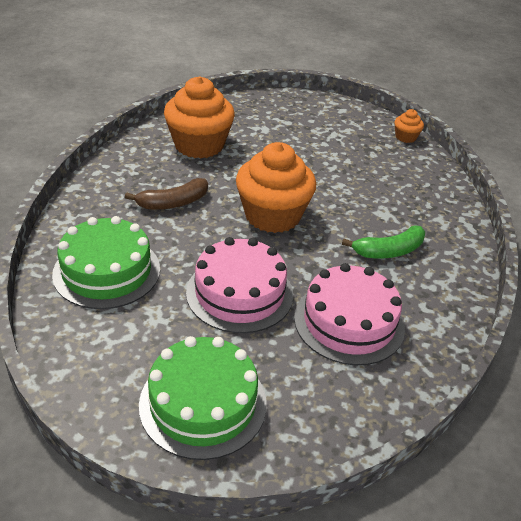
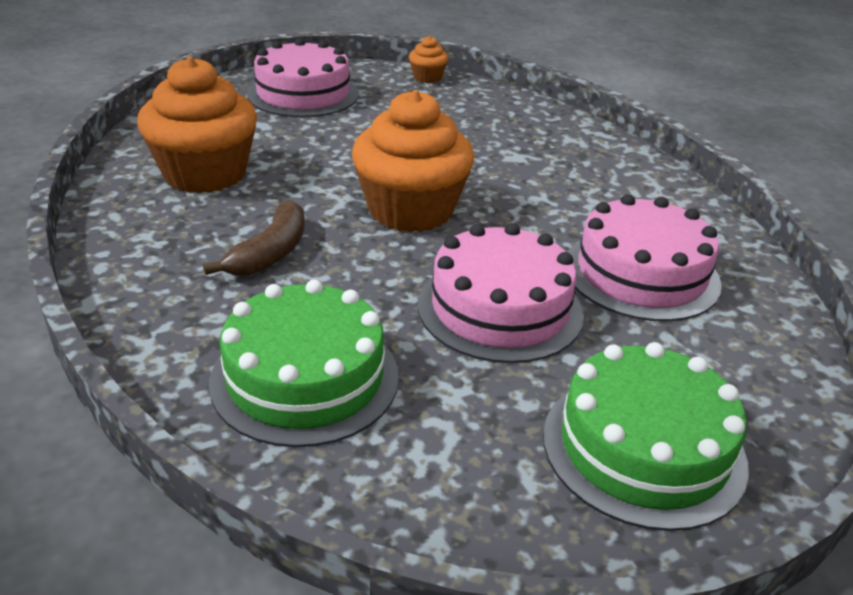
camera: 40 degrees left, 5 degrees down
(313, 118) = (303, 94): none -> pink cake
(389, 251) = (573, 188): green banana -> none

